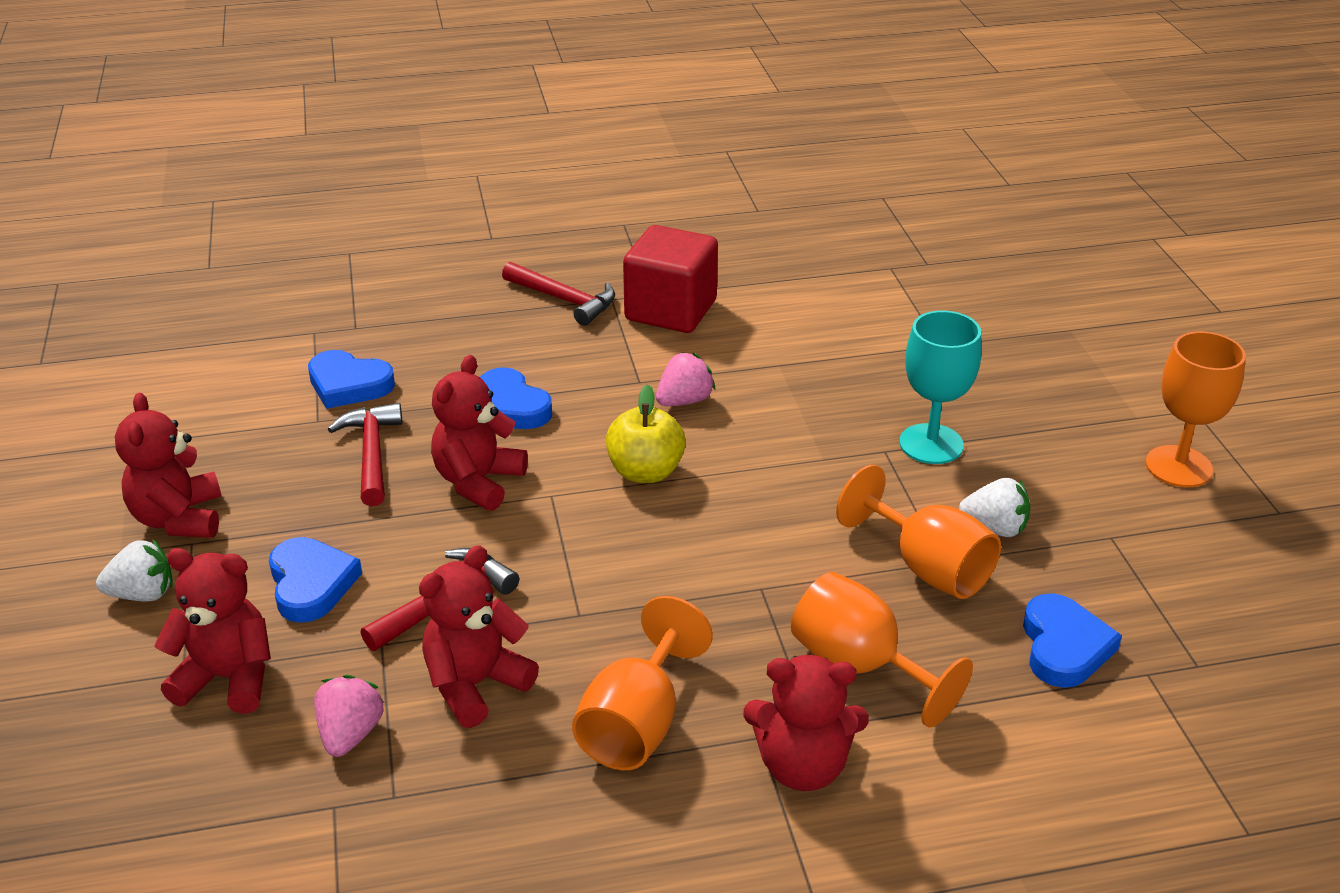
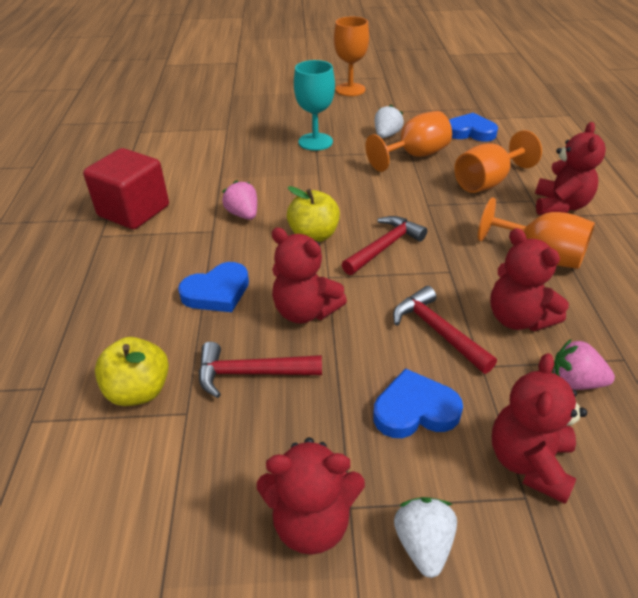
camera: 80 degrees left, 5 degrees up
(349, 384) = (139, 391): blue heart -> yellow apple
(564, 300) = (86, 257): red hammer -> red hammer (384, 247)

